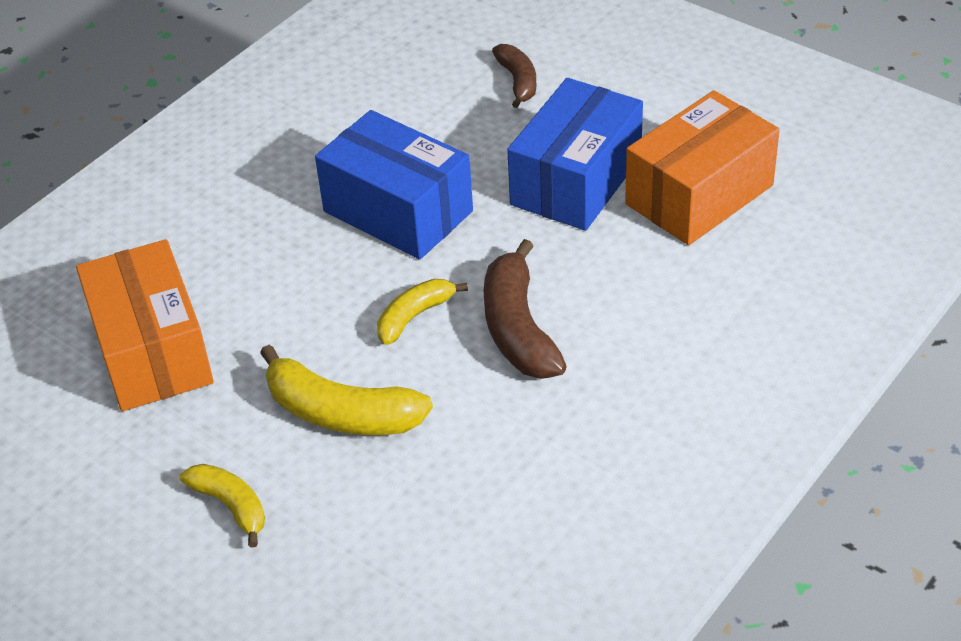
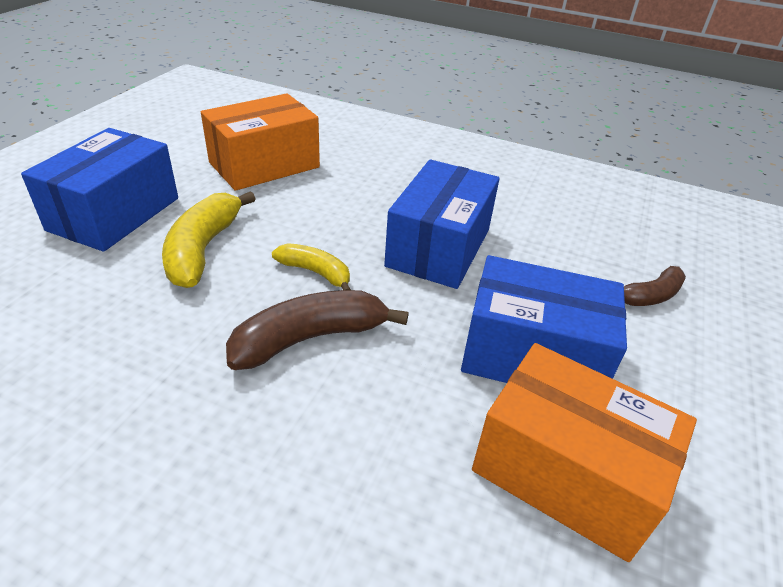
camera: 70 degrees right, 5 degrees down
(231, 506) = (114, 214): yellow banana -> blue box

